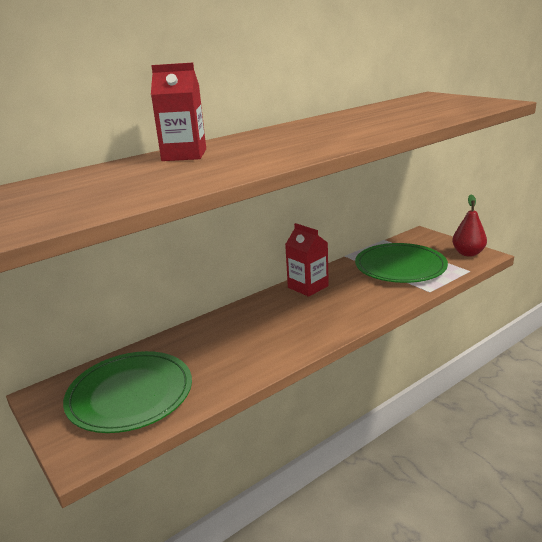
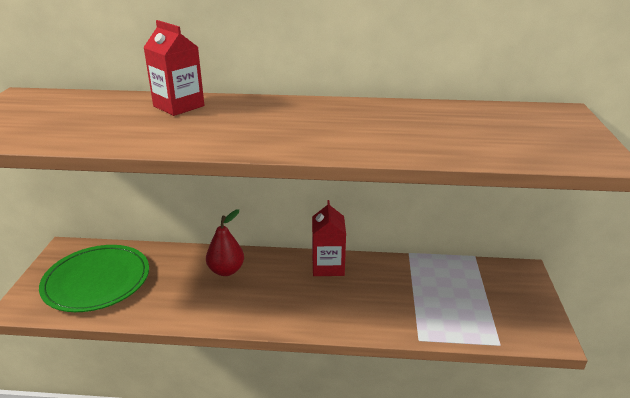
camera: 40 degrees right, 5 degrees up
(400, 266) = (438, 295): green plate -> none
(468, 253) = (535, 323): red pear -> red pear (226, 270)

